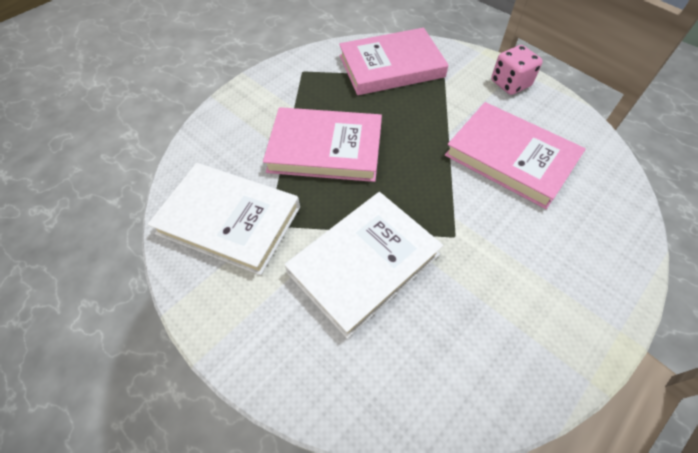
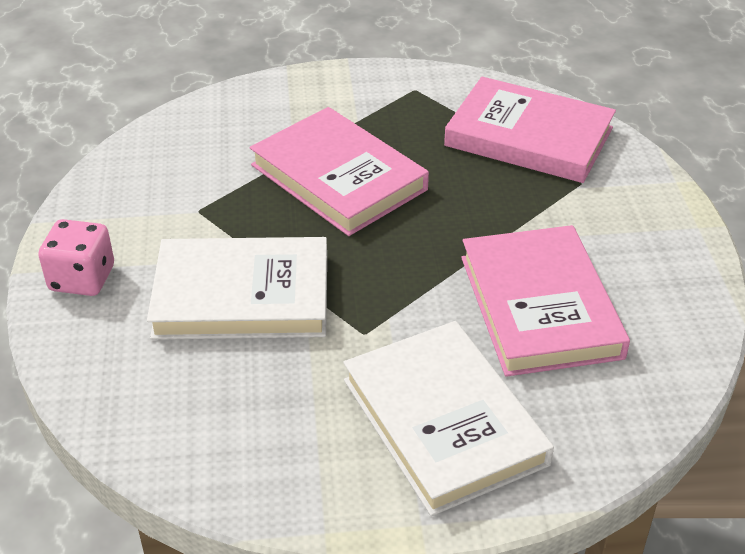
camera: 40 degrees right, 15 degrees down
(229, 220) = (168, 185): white book -> white book (444, 421)
(510, 84) = (662, 235): pink dice -> pink dice (82, 278)

